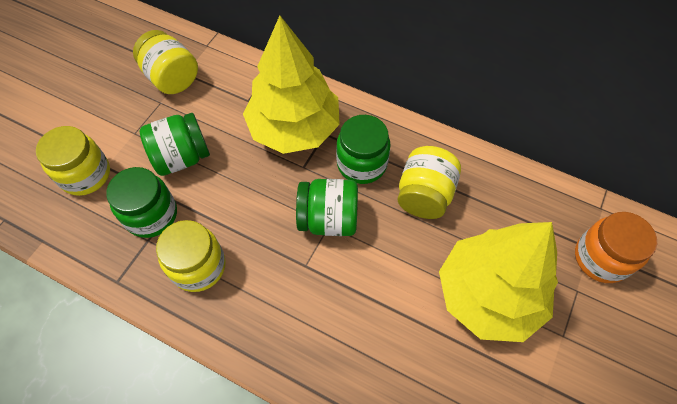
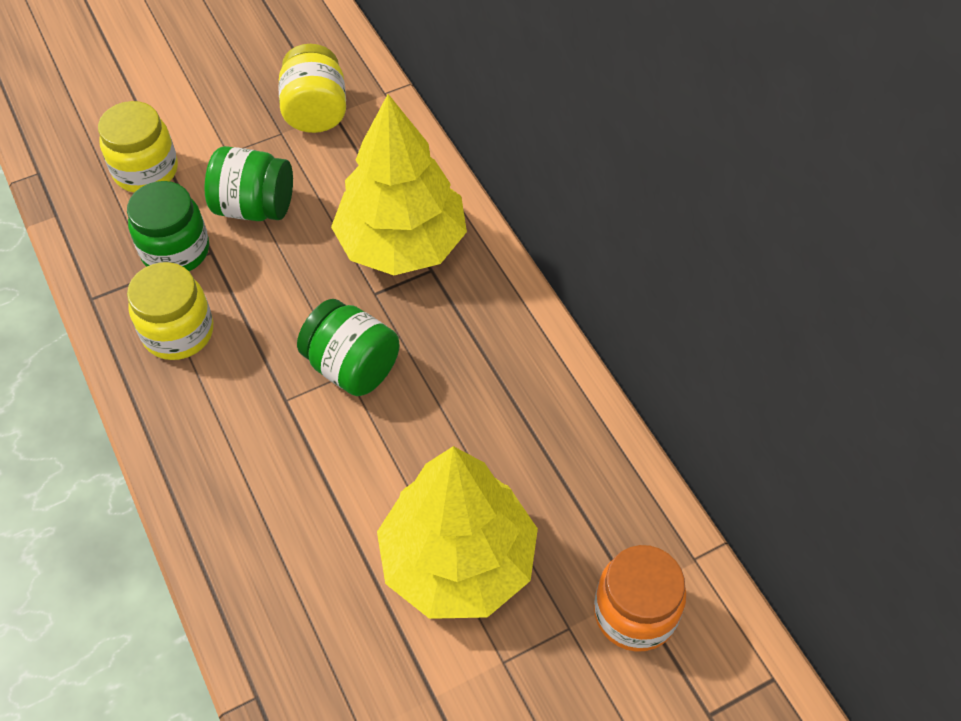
camera: 35 degrees right, 5 degrees down
(362, 164) = (443, 329): green jar -> none
(424, 195) = (485, 407): yellow jar -> none

